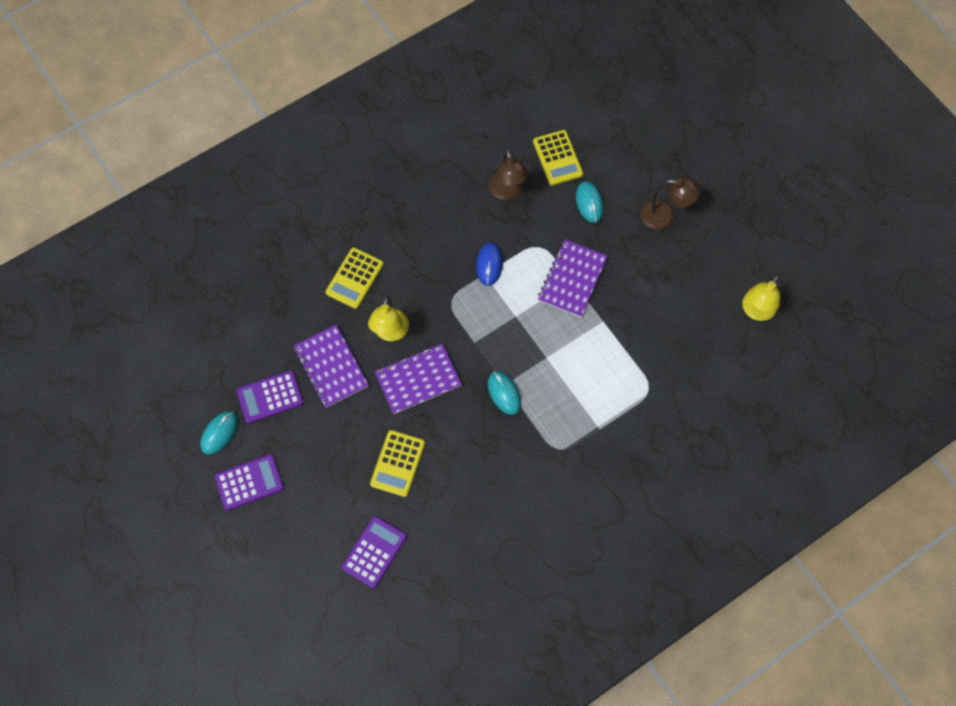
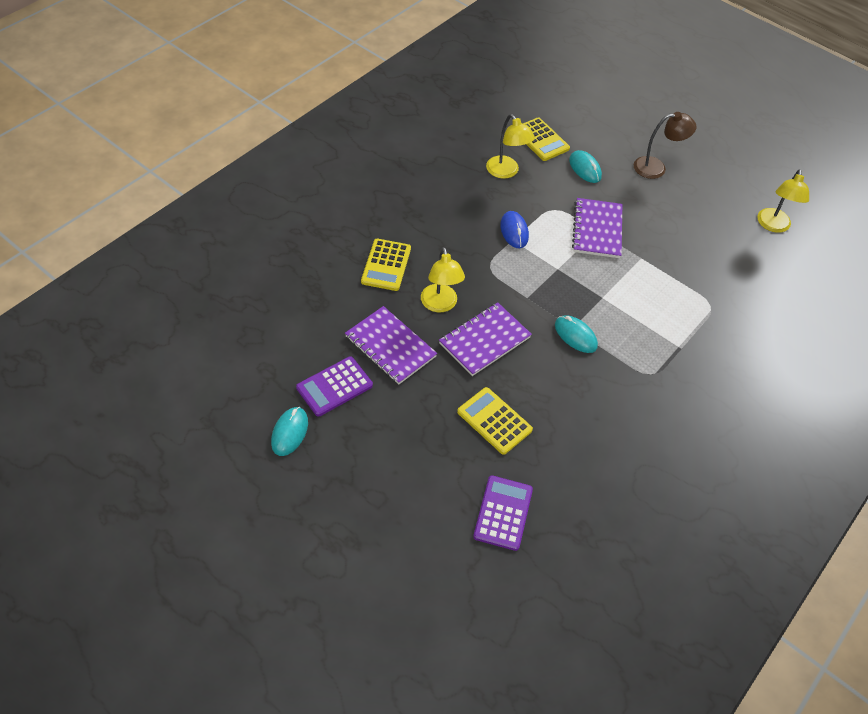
camera: 20 degrees left, 15 degrees down
(249, 482) = (339, 474): purple calculator -> none
(398, 463) = (494, 421): yellow calculator -> yellow calculator turned 135 degrees clockwise
(507, 192) = (506, 172): brown lamp -> yellow lamp

